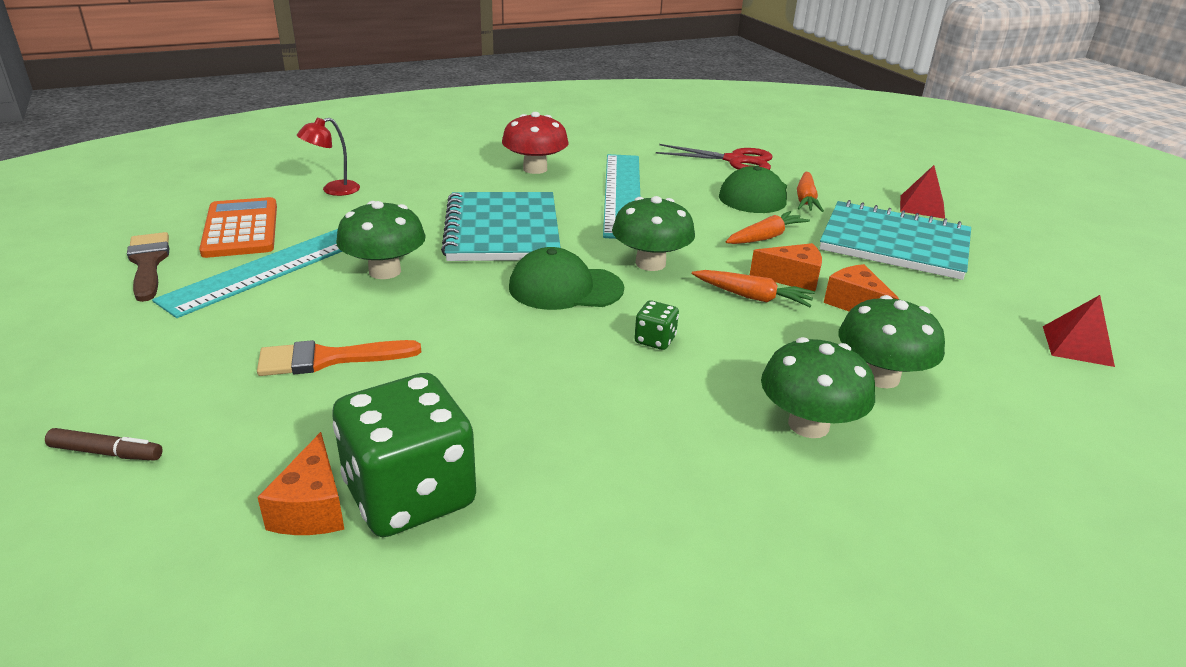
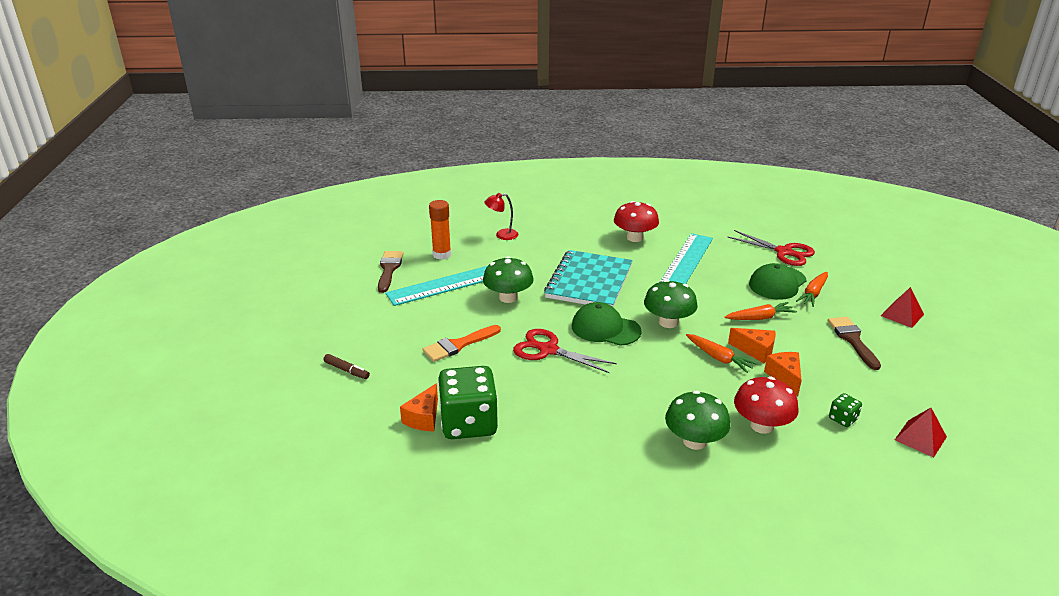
camera: 25 degrees right, 0 degrees up
(241, 229) = (442, 255): orange calculator -> orange glue stick
(328, 359) = (458, 345): orange brush -> orange brush turned 45 degrees counterclockwise
(492, 336) = (548, 350): none -> red scissors
(655, 340) = (639, 372): green dice -> green dice (842, 419)
(880, 377) = (762, 425): green mushroom -> red mushroom
(894, 243) = (852, 340): turquoise notebook -> brown brush

